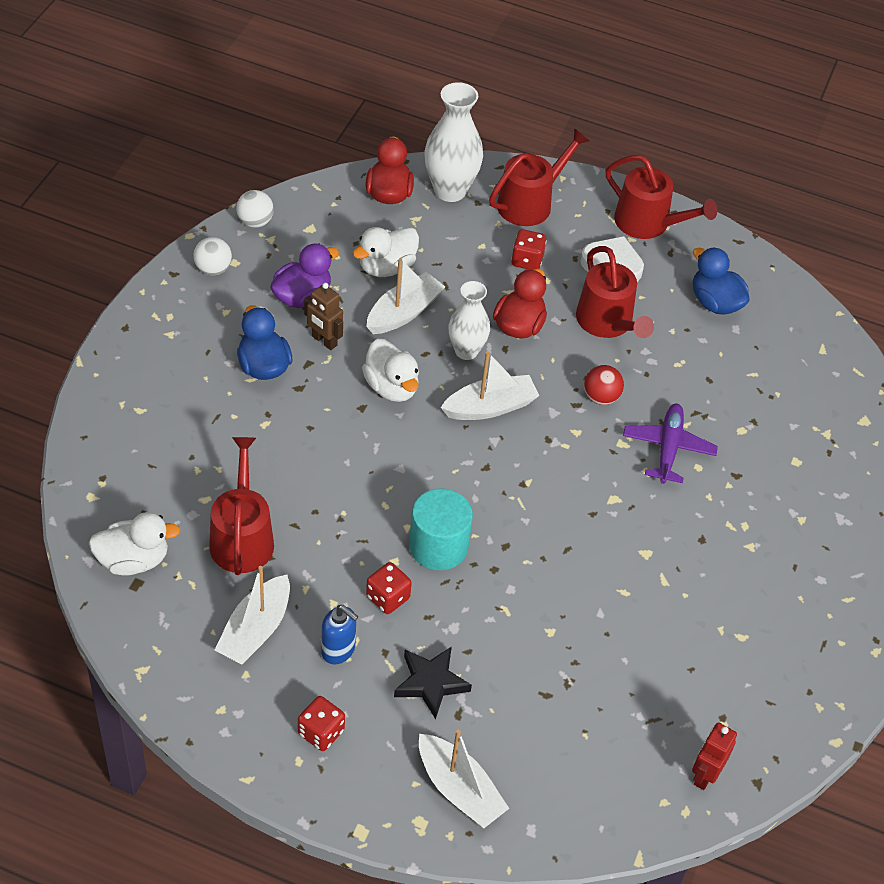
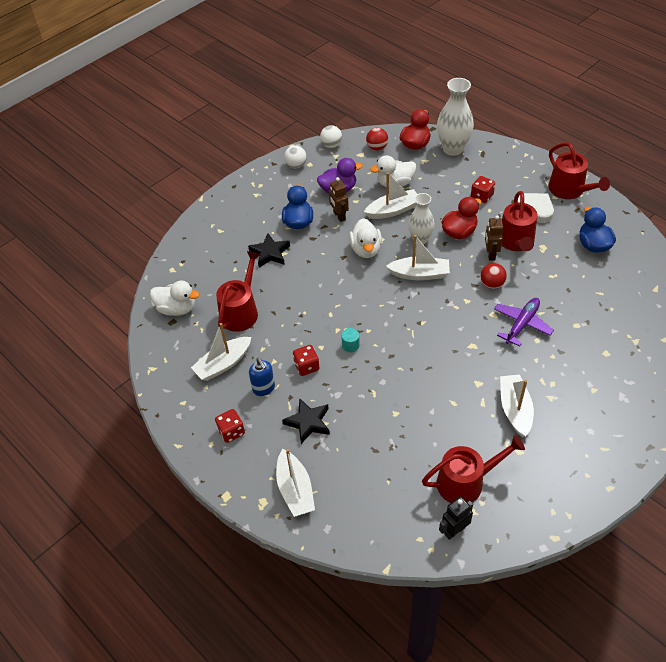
camera: 30 degrees right, 0 degrees up
(242, 429) = (270, 253): none -> black star
(331, 211) = (377, 147): none -> red ball
(438, 546) = (350, 345): turquoise cylinder -> turquoise cylinder, size x0.47
(530, 203) = (498, 165): red watering can -> red watering can (465, 482)
(579, 350) = (490, 254): none -> brown robot
(705, 775) = (454, 530): red robot -> black robot
(711, 577) = (515, 409): none -> white boat

